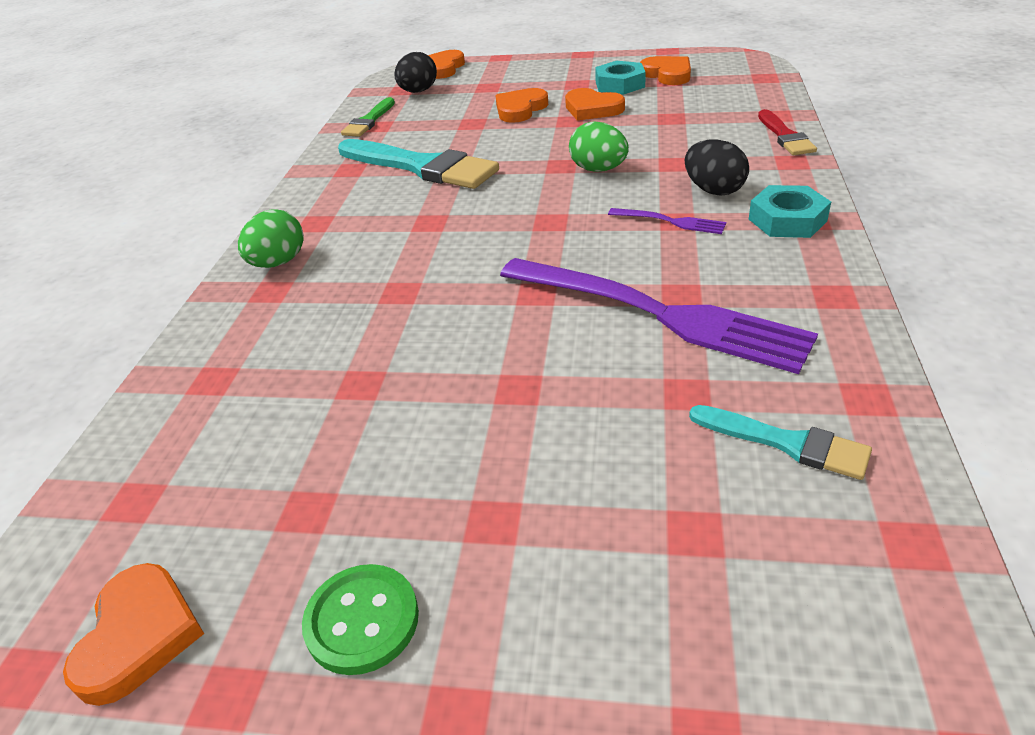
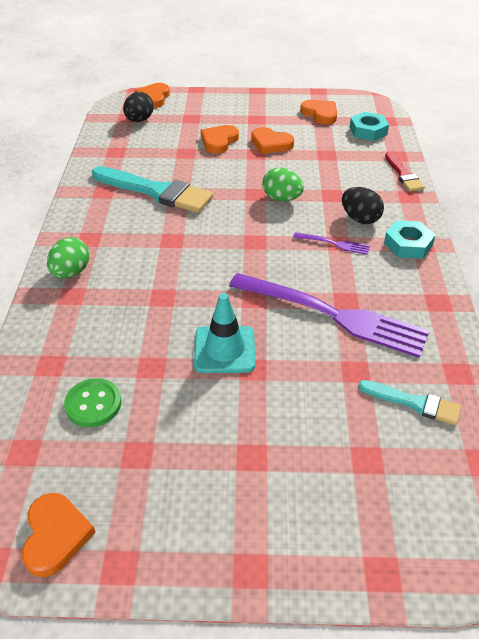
camera: 10 degrees left, 5 degrees up
(362, 620) = (187, 520): green button -> green button (93, 404)
(369, 121) = (107, 147): green brush -> none
(478, 361) = (224, 349): none -> turquoise traffic cone
(620, 84) = (287, 122): turquoise nut -> turquoise nut (368, 131)

